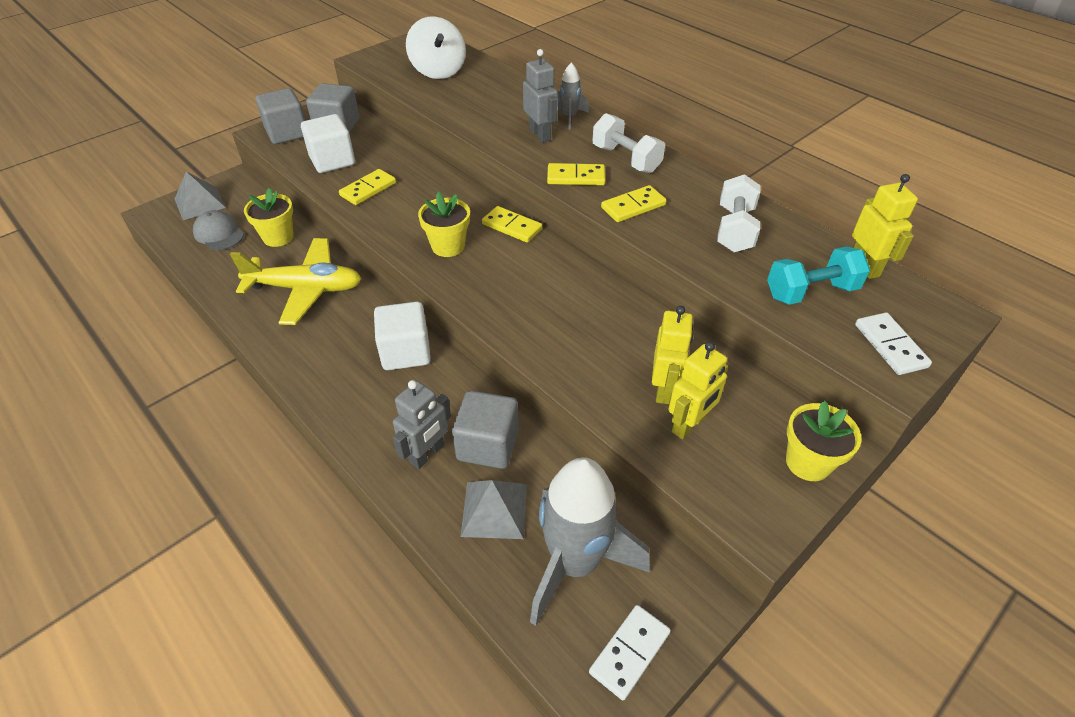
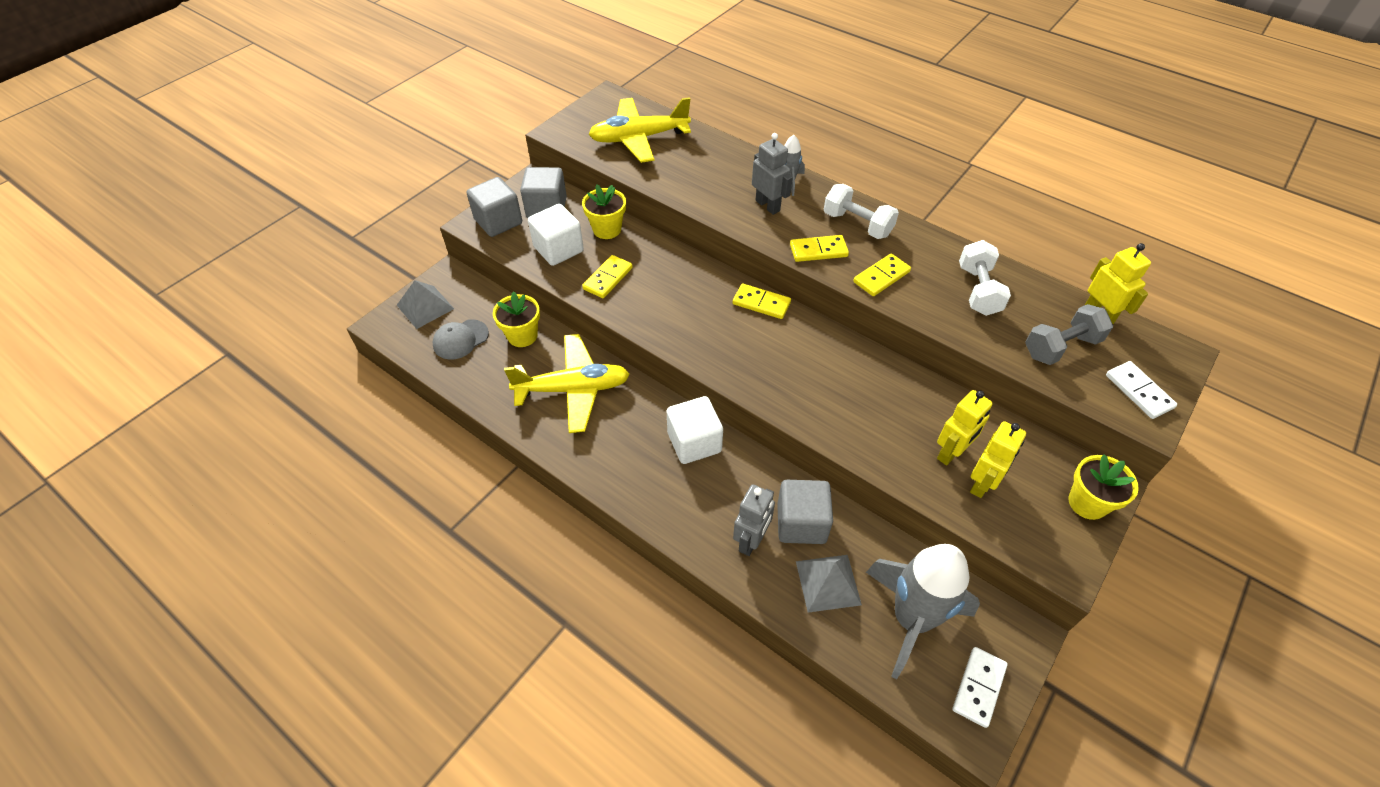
camera: 10 degrees left, 5 degrees up
(219, 233) = (460, 339): grey cap -> grey cap turned 75 degrees counterclockwise
(438, 71) = (639, 138): white spinning top -> yellow plane
(448, 246) = (709, 332): yellow flower pot -> yellow flower pot (607, 229)
(664, 389) = (951, 453): yellow robot -> yellow robot turned 45 degrees clockwise
(811, 292) = (1061, 347): turquoise dumbbell -> grey dumbbell

